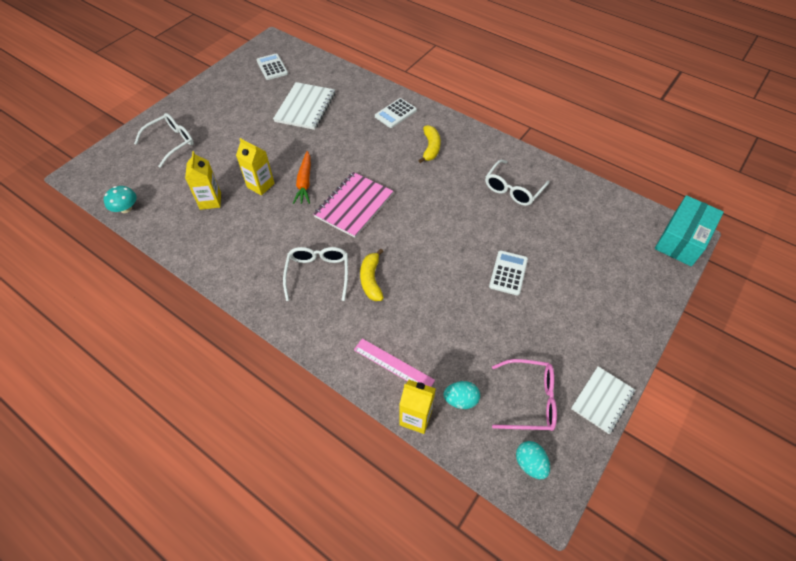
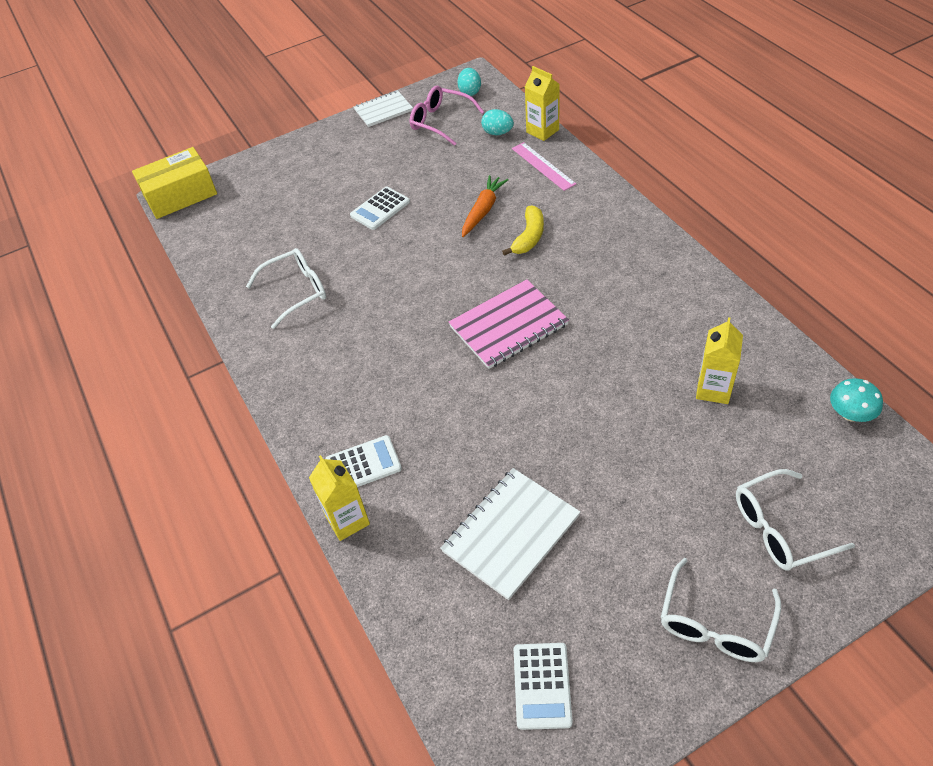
camera: 150 degrees left, 5 degrees down
(260, 185) = (631, 393): yellow carton -> yellow carton (347, 520)
(304, 182) = (564, 379): orange carrot -> orange carrot (483, 210)
(318, 273) = (587, 258): white glasses -> white glasses (715, 624)
(430, 148) = (353, 382): yellow banana -> none
(682, 239) = (180, 195): turquoise box -> yellow box

